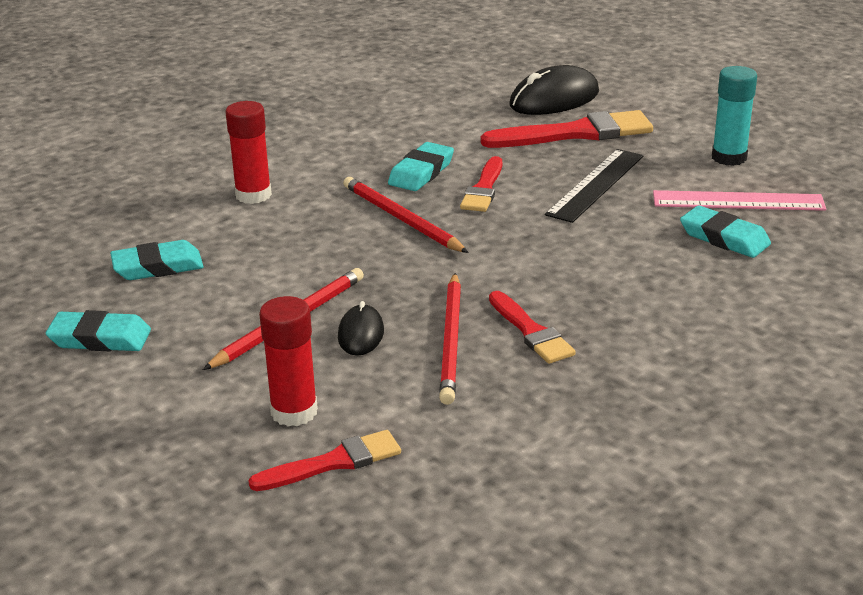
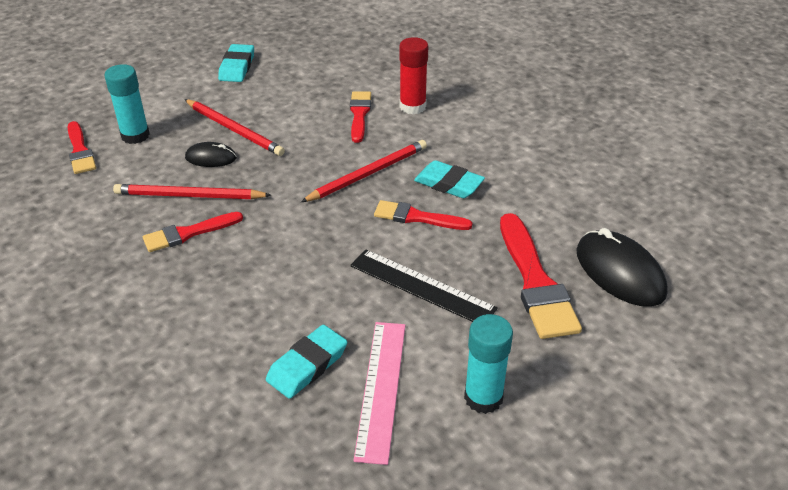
camera: 90 degrees right, 10 degrees up
(158, 267) = (316, 78): turquoise eraser -> none
(265, 229) = (359, 114): none -> red brush
(294, 412) = (135, 135): red glue stick -> turquoise glue stick

